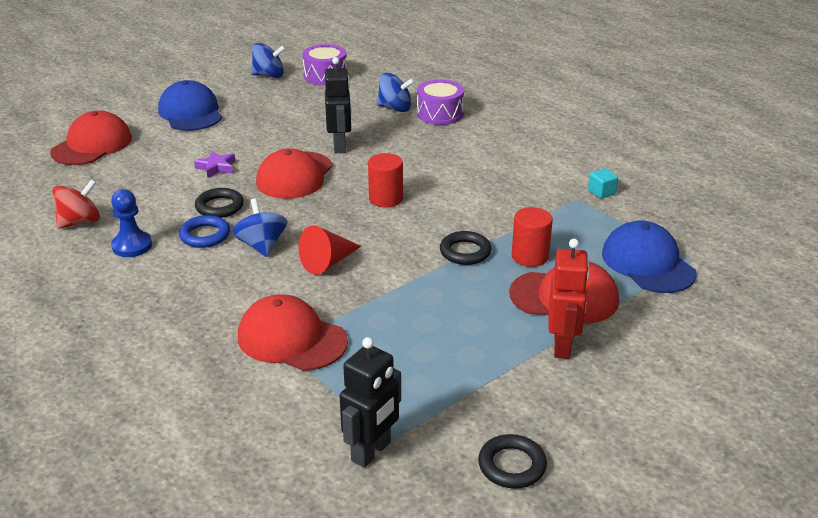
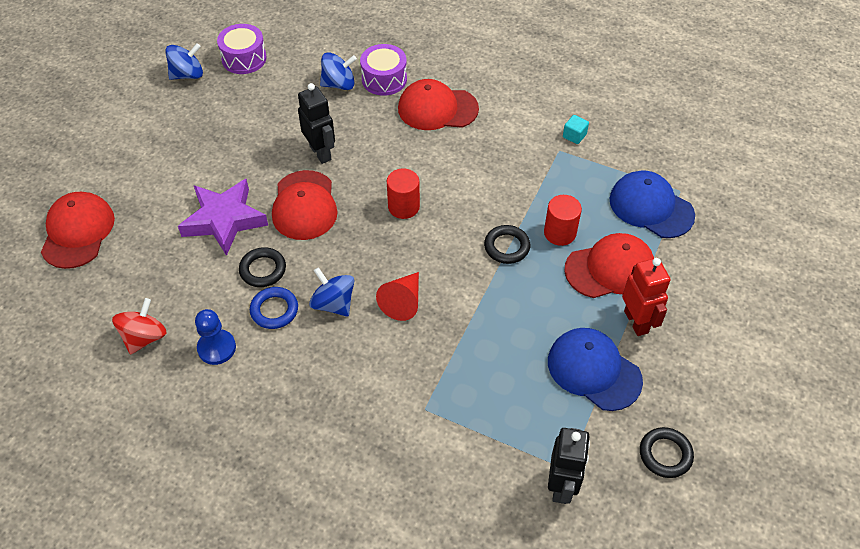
camera: 25 degrees left, 20 degrees up
(190, 113) = (145, 153): blue cap -> blue cap (594, 370)
(216, 167) = (224, 220): purple star -> purple star, size x2.10
(291, 339) = (429, 399): red cap -> red cap (437, 109)

